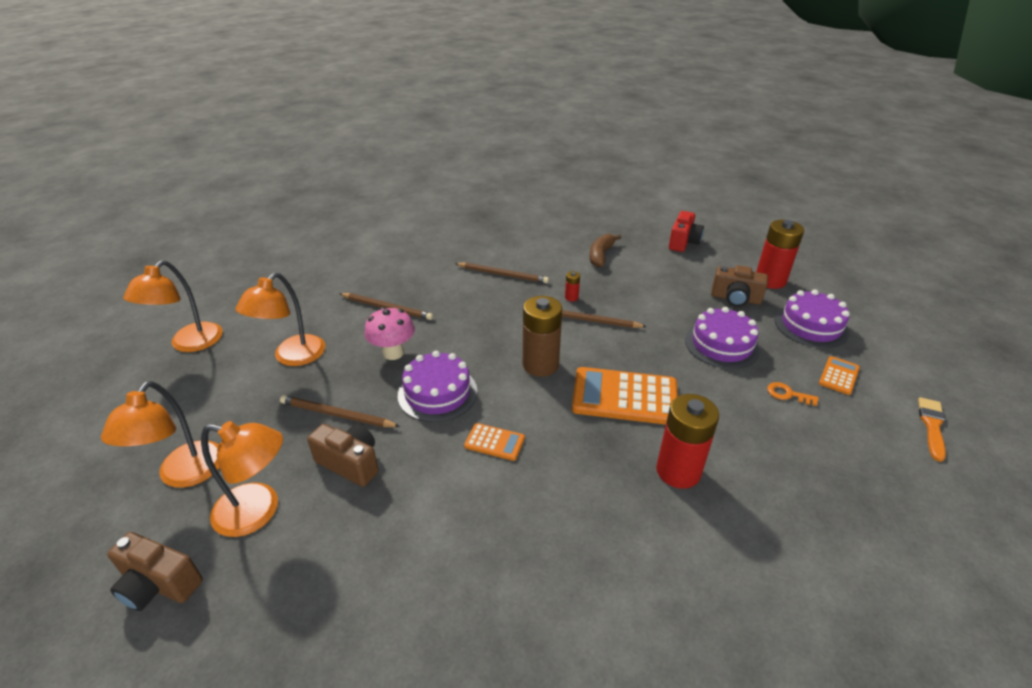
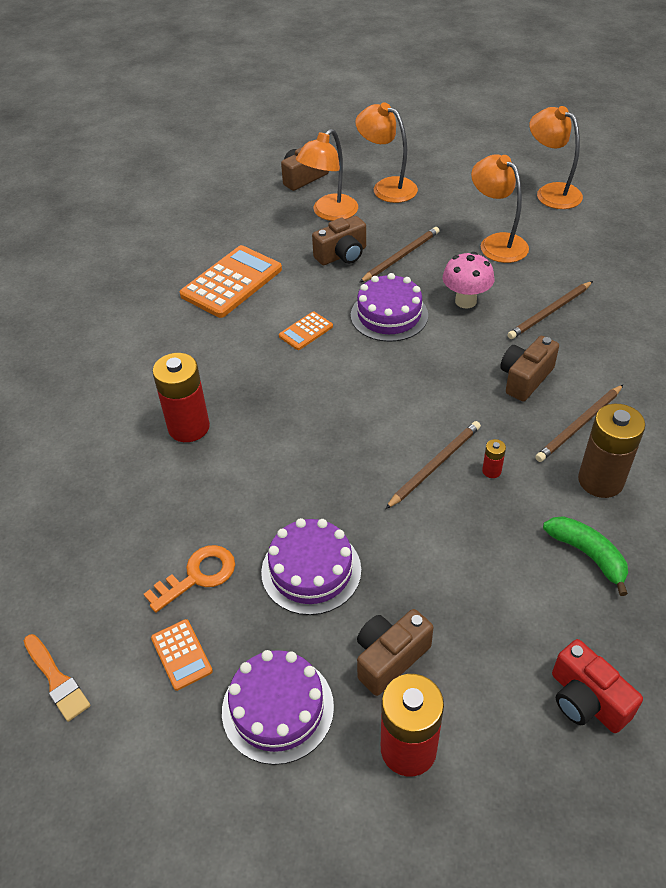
camera: 120 degrees right, 10 degrees up
(473, 303) = (525, 378): none -> brown camera
(540, 365) = (382, 394): brown battery -> brown battery (600, 480)
(601, 255) = (588, 555): brown banana -> green banana
(624, 397) = (294, 436): orange calculator -> orange calculator (231, 282)
(787, 394) = (197, 576): orange key -> orange key, size x1.59

